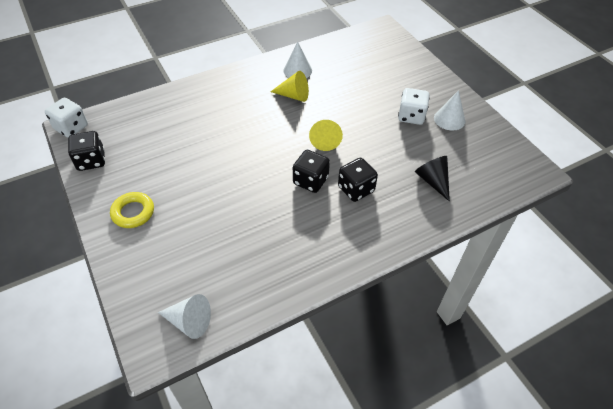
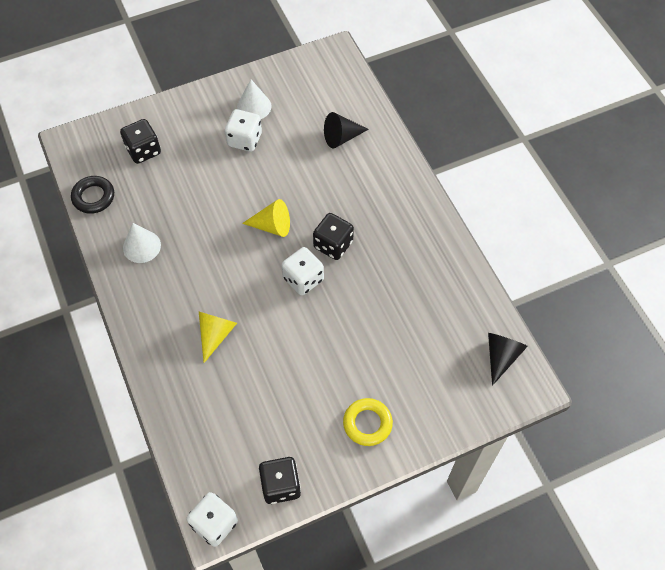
camera: 85 degrees left, 10 degrees up
(189, 321) = (501, 356): white cone -> black cone
(273, 163) = (303, 279): none -> white dice
(293, 96) = (191, 253): yellow cone -> yellow cone (216, 334)
(337, 43) = (93, 197): none -> black ring
(356, 189) = (347, 204): black dice -> black dice (143, 150)

